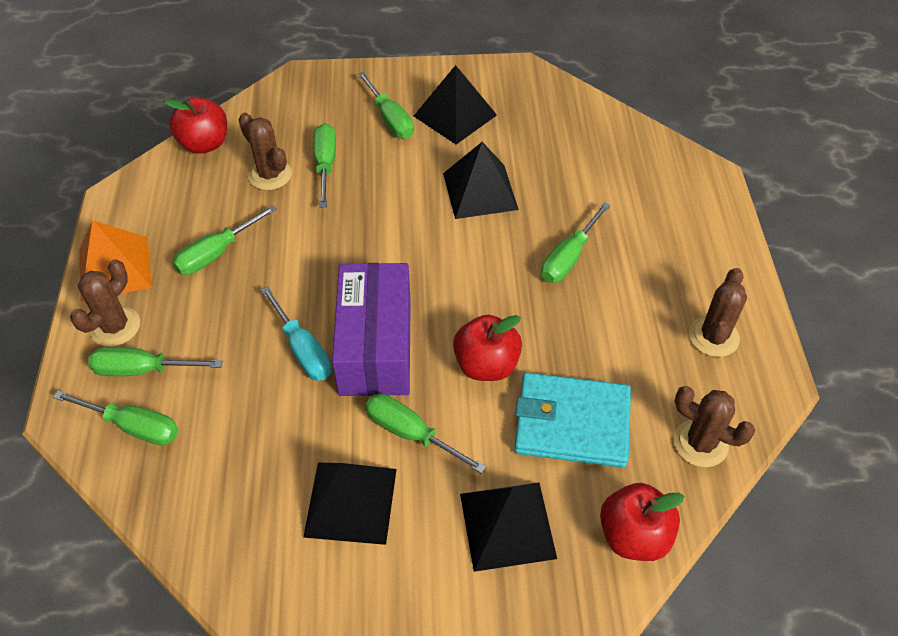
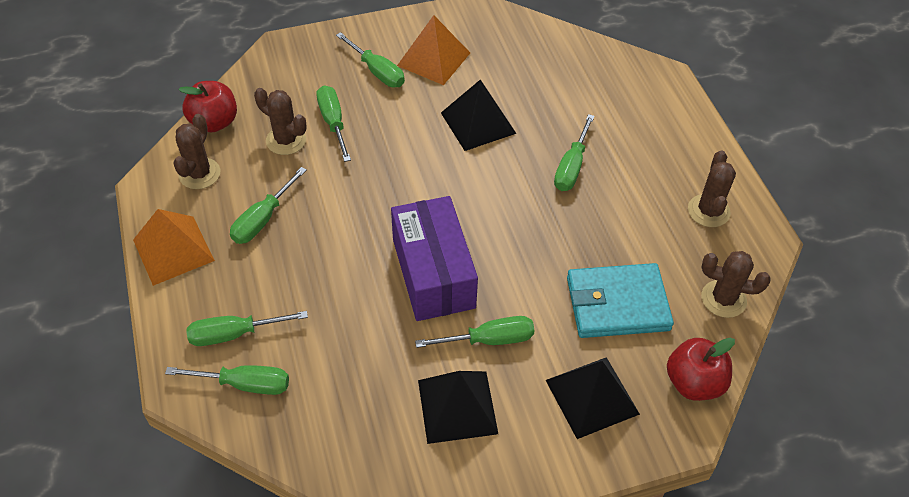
camera: 15 degrees left, 0 degrees up
(115, 326) = (194, 301): brown cactus -> brown cactus (199, 174)
(302, 349) = (370, 288): turquoise screwdriver -> none
(411, 434) = (489, 340): green screwdriver -> green screwdriver turned 150 degrees clockwise
(455, 115) = (433, 59): black pyramid -> orange pyramid
(486, 365) = (532, 270): red apple -> none

